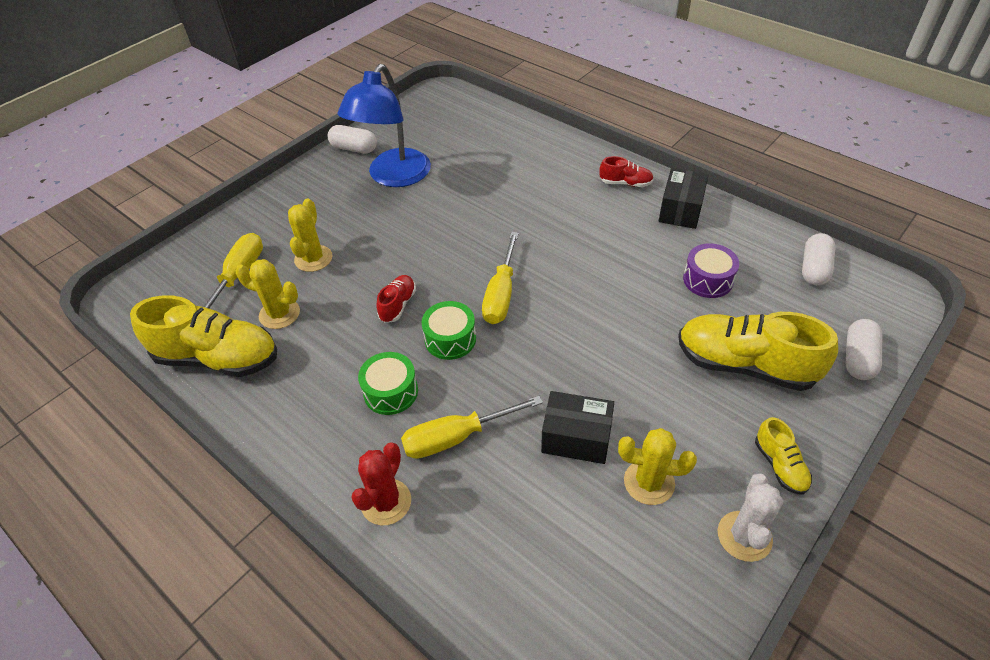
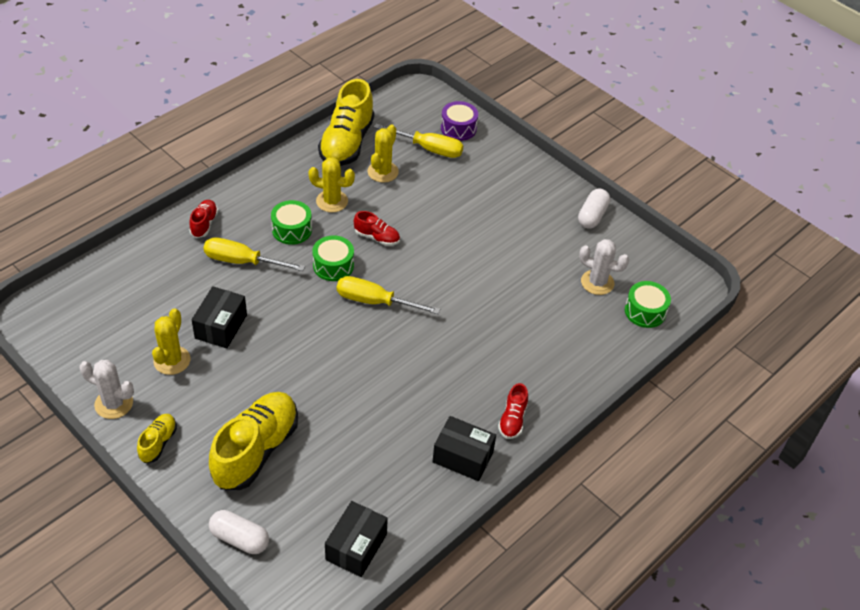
camera: 90 degrees right, 0 degrees up
(313, 259) = (441, 189): yellow cactus -> yellow cactus (332, 201)
(386, 502) = (204, 224): red cactus -> red shoe
(393, 177) = (544, 242): blue lamp -> none
(444, 142) = (597, 282): none -> white cactus
(456, 437) = (242, 261): yellow screwdriver -> yellow screwdriver turned 60 degrees counterclockwise
(475, 115) = (645, 311): none -> green drum
(708, 280) = (360, 452): purple drum -> purple drum (458, 128)
(779, 465) = (158, 443): yellow shoe -> yellow shoe turned 120 degrees clockwise
(814, 269) = (356, 547): white capsule -> black box

